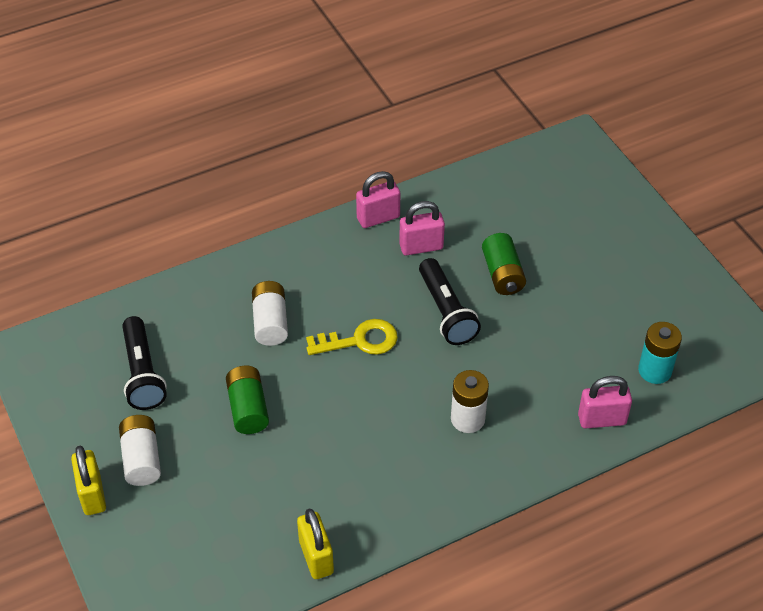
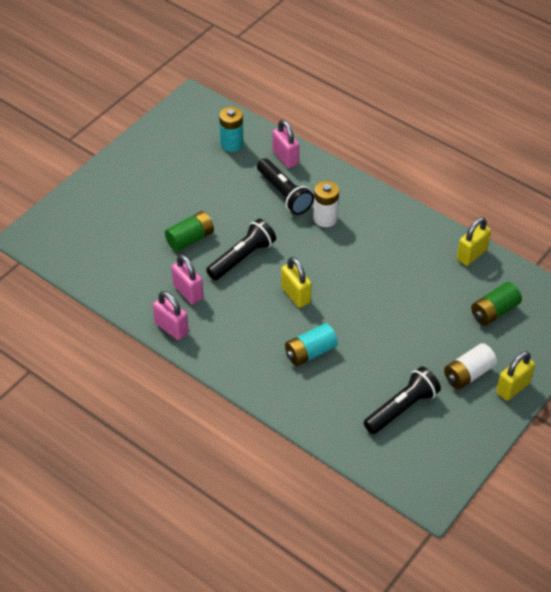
camera: 115 degrees left, 0 degrees up
(248, 408) = (390, 333): green battery -> green battery (494, 311)
(270, 322) = (310, 352): white battery -> turquoise battery
(360, 340) = (296, 295): yellow key -> yellow padlock
(533, 392) = (284, 194): none -> black flashlight

